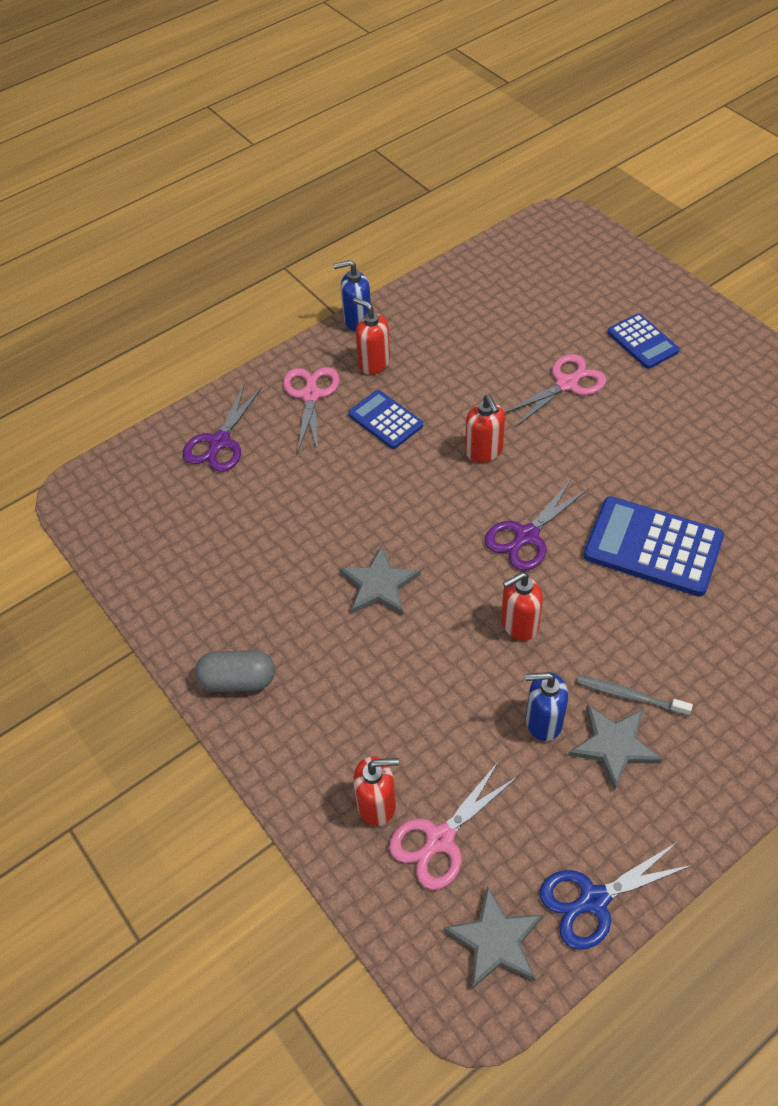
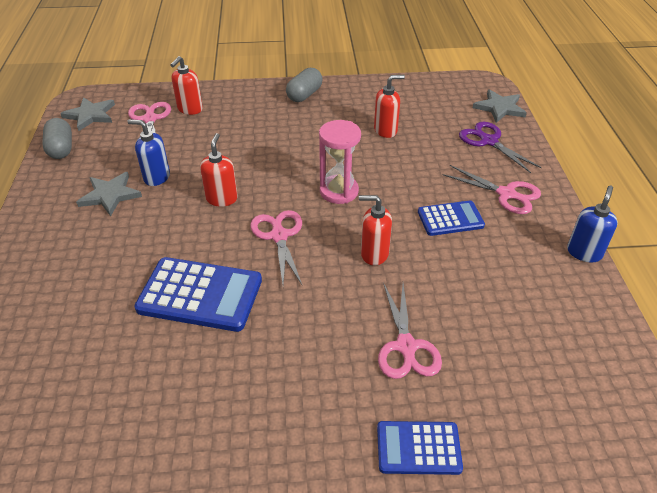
camera: 120 degrees right, 10 degrees down
(374, 363) = (521, 239): red soap dispenser -> red soap dispenser (385, 130)
(379, 585) = (311, 159): grey star -> grey star (499, 108)
(416, 526) = (339, 191): none -> pink hourglass
(526, 536) = (279, 236): purple scissors -> pink scissors
(543, 721) = (156, 177): blue soap dispenser -> blue soap dispenser turned 105 degrees counterclockwise
(593, 900) = (61, 149): blue scissors -> grey capsule
(629, 695) = (125, 218): grey toothbrush -> none
(652, 547) = (200, 294): blue calculator -> blue calculator turned 45 degrees clockwise

